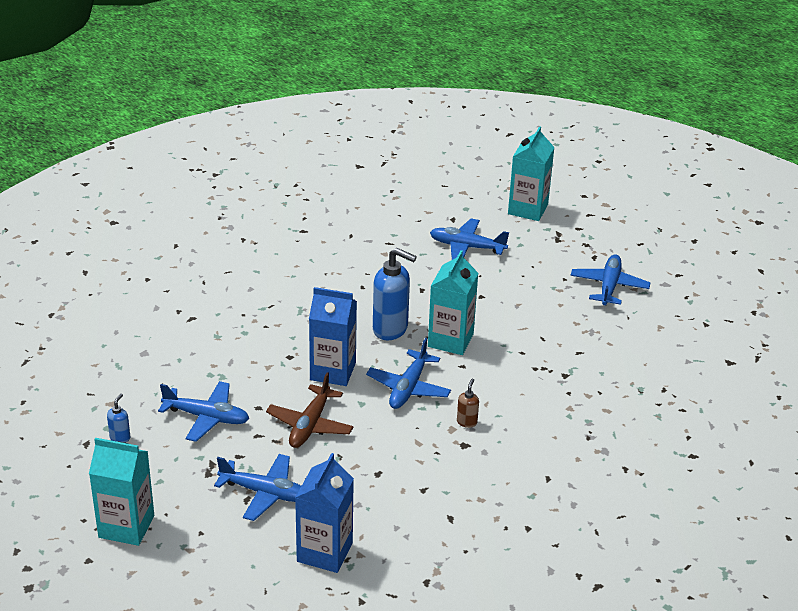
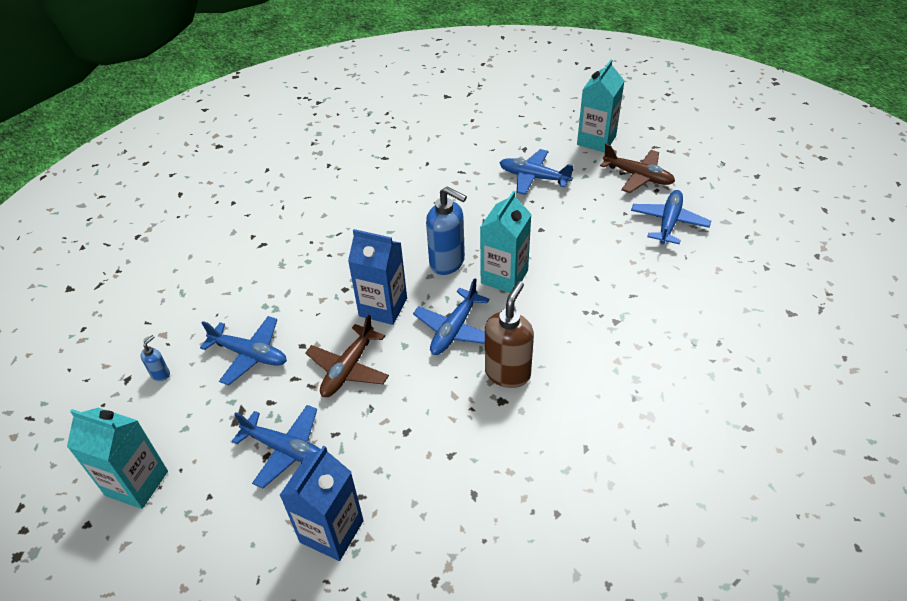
camera: 10 degrees right, 10 degrees up
(467, 422) = (508, 373): brown soap dispenser -> brown soap dispenser, size x2.17
(574, 244) = (638, 176): none -> brown plane

